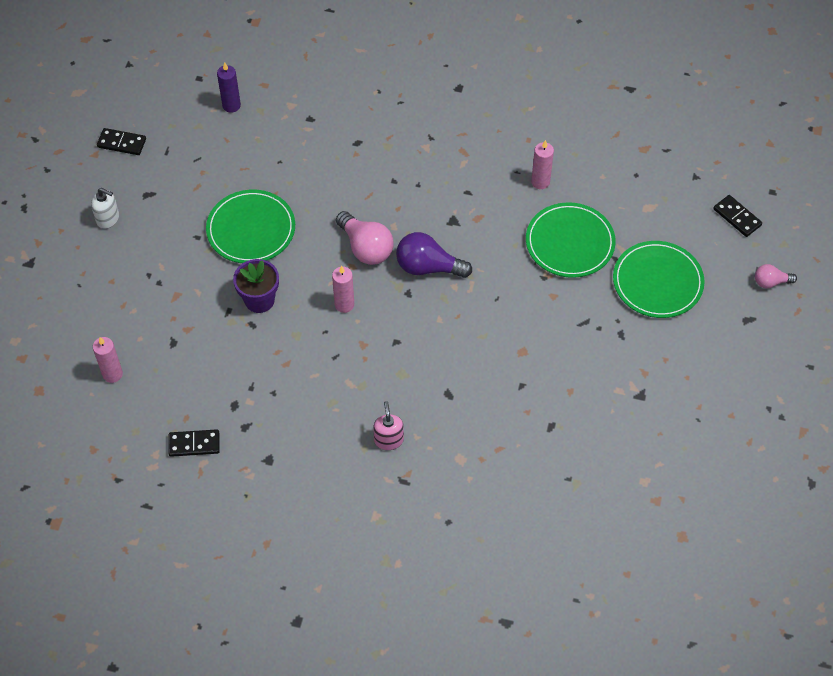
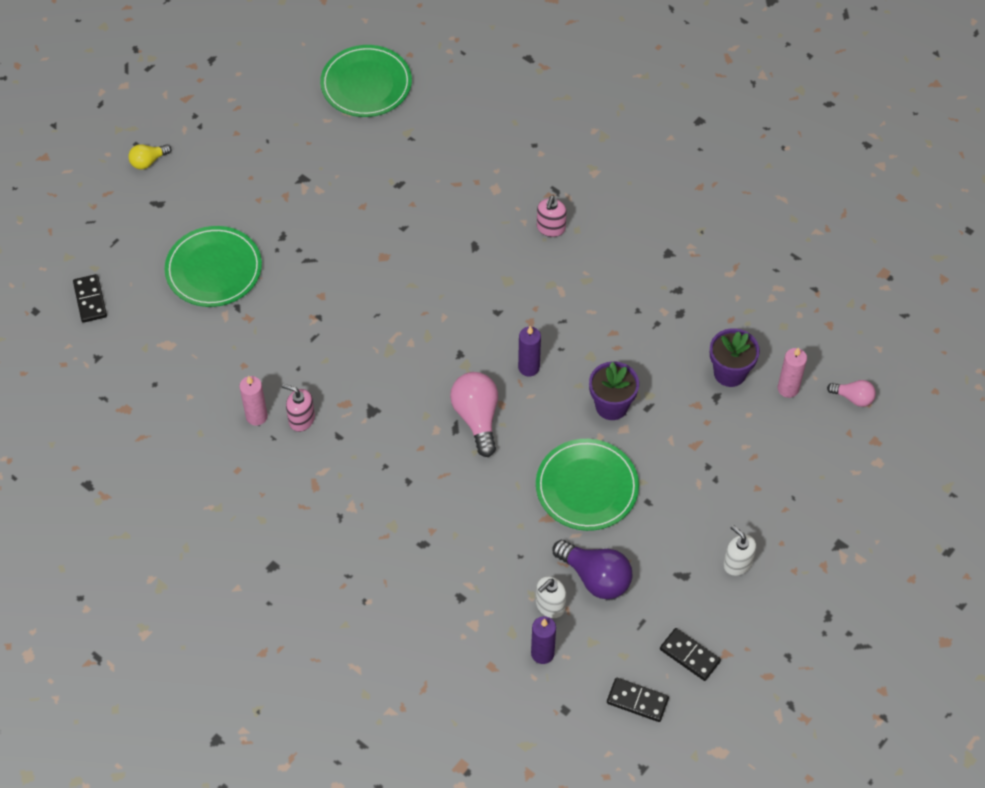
camera: 155 degrees left, 0 degrees up
(169, 368) = (730, 373): none -> purple flower pot
(194, 444) = (732, 292): black domino -> black domino (637, 701)
(240, 137) = (550, 605): none -> white soap dispenser
(344, 304) = (529, 367): pink candle -> purple candle
(428, 267) = (425, 372): purple light bulb -> purple light bulb (595, 577)
(504, 193) = (301, 419): none -> pink soap dispenser
(570, 242) = (270, 340): green plate -> green plate (366, 84)
(770, 282) = (110, 227): pink light bulb -> pink light bulb (853, 398)
(786, 354) = (148, 161): none -> yellow light bulb

